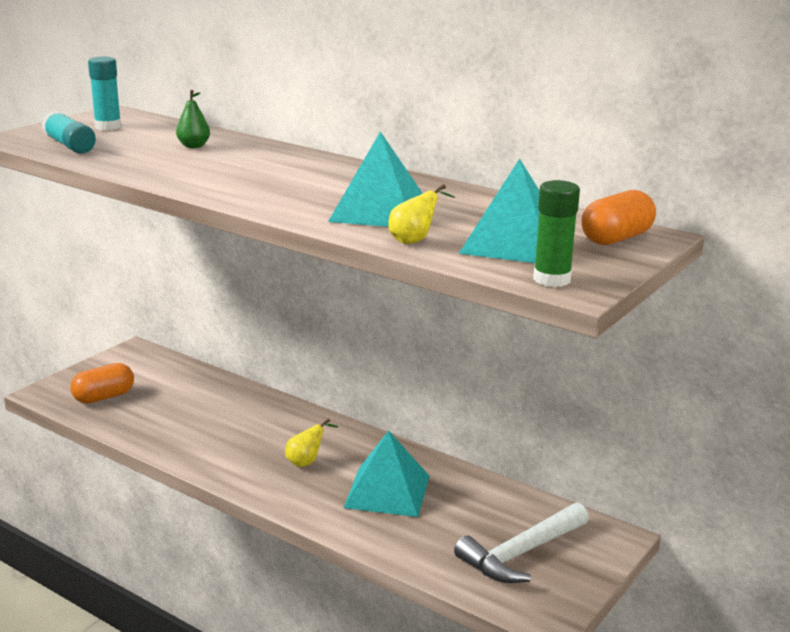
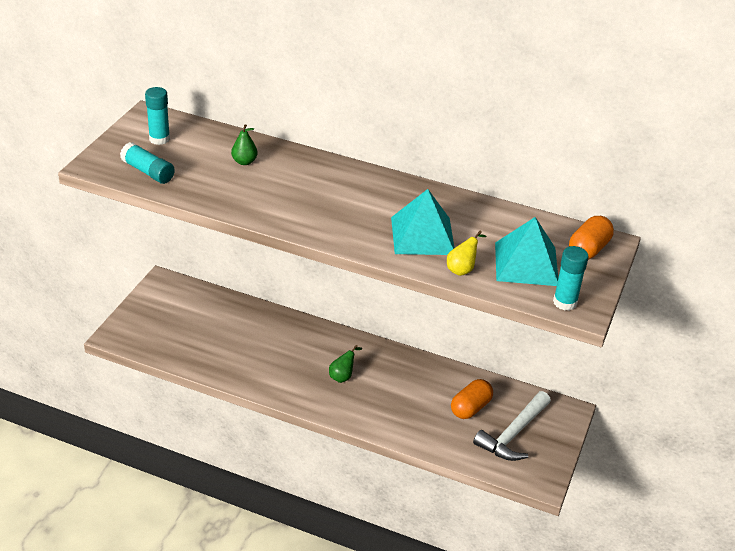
camera: 15 degrees left, 15 degrees up
(104, 397) = (164, 334): orange capsule -> orange capsule (470, 408)
(306, 462) = (342, 376): yellow pear -> green pear
(387, 491) = (408, 395): turquoise pyramid -> none
(552, 279) = (565, 302): green glue stick -> turquoise glue stick

